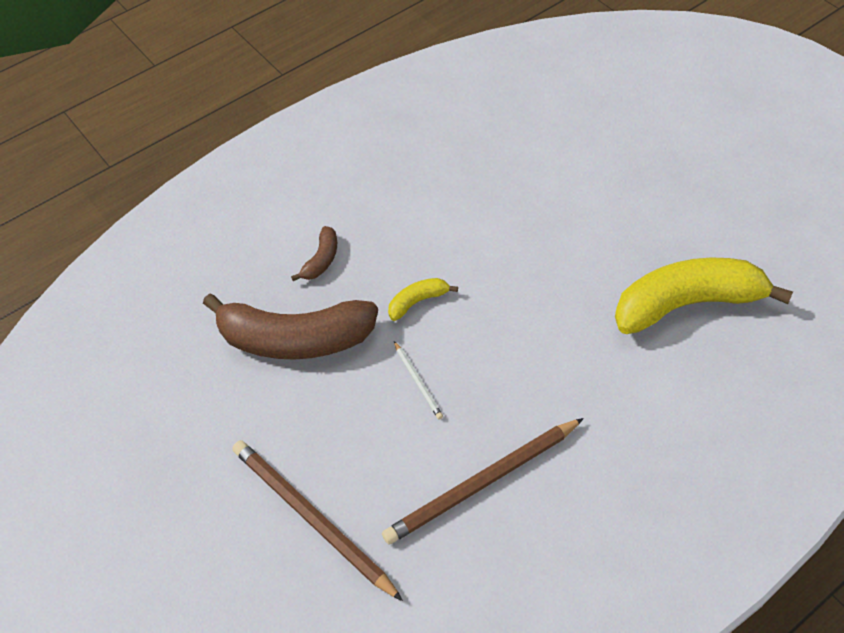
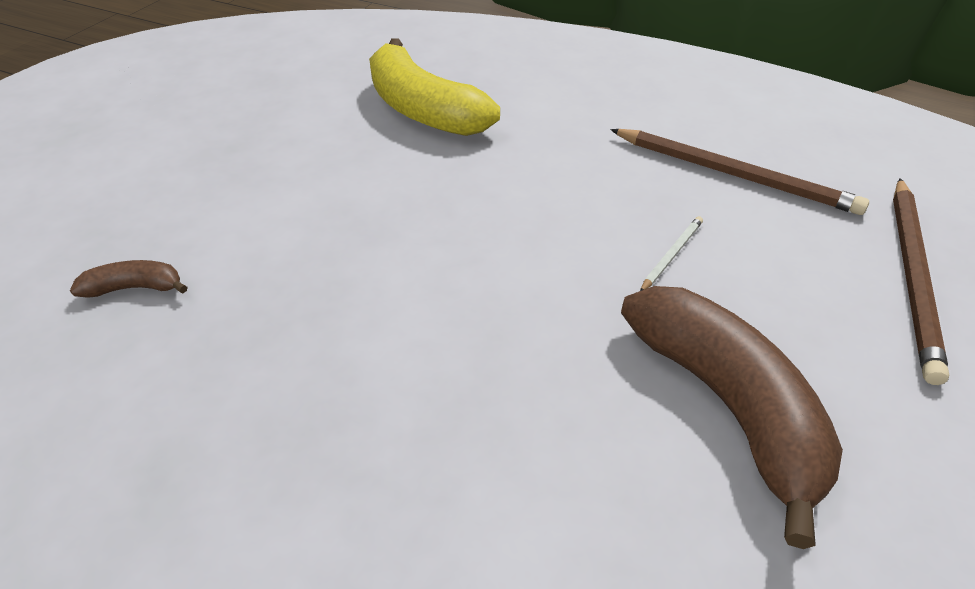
camera: 120 degrees left, 10 degrees down
(321, 260) = (564, 442): brown banana -> brown banana (135, 288)
(417, 302) = (560, 296): yellow banana -> none

